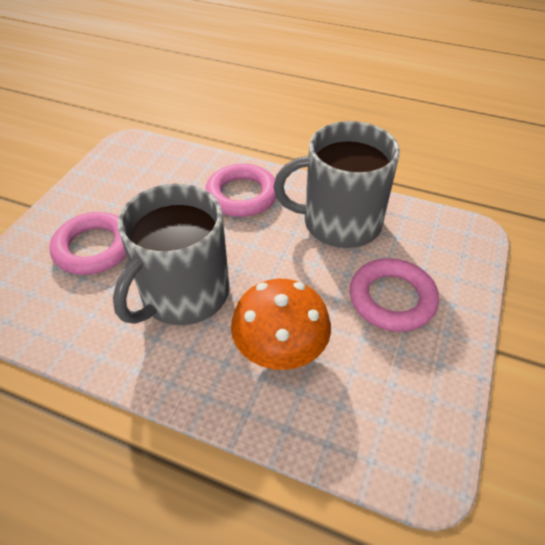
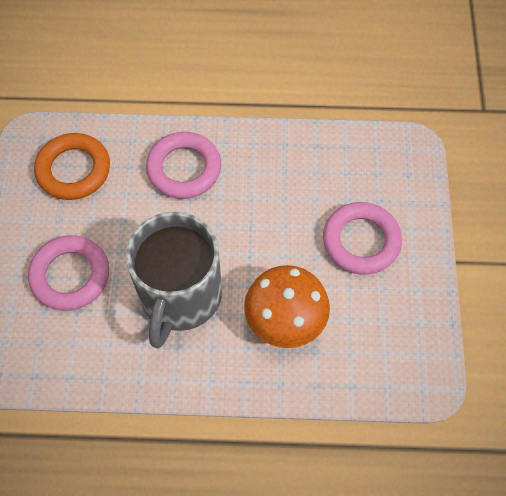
camera: 20 degrees left, 15 degrees up
(146, 173) = (73, 170): none -> orange ring
(340, 222) = (289, 173): grey mug -> none

